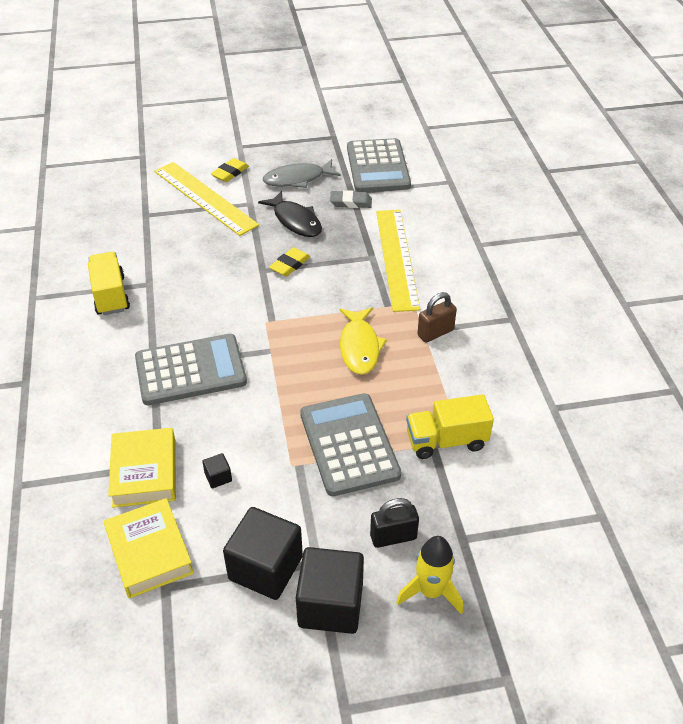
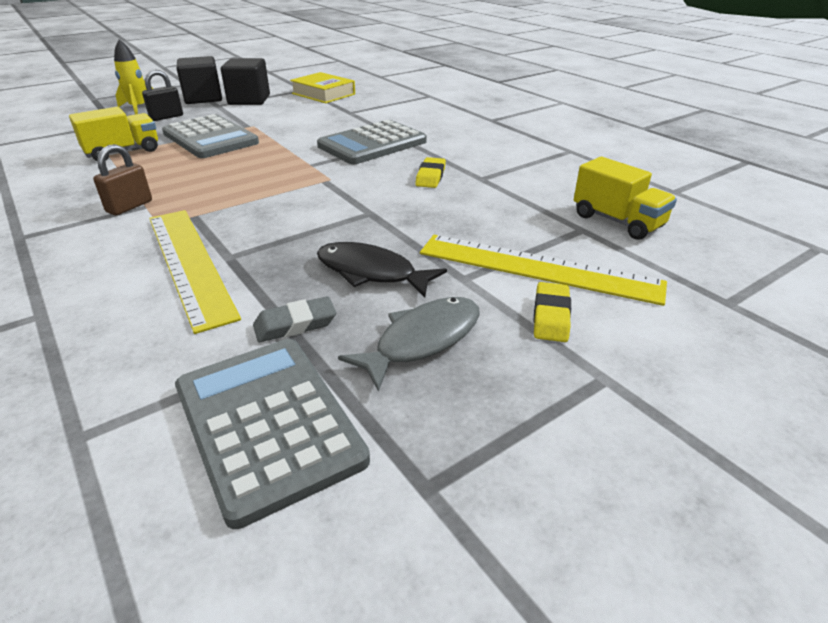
camera: 155 degrees right, 10 degrees down
(110, 295) = (505, 164): yellow truck -> yellow truck (617, 221)
(144, 472) = (355, 109): yellow book -> none
(218, 477) = (303, 115): black cube -> none
(290, 265) = (340, 224): yellow eraser -> yellow eraser (430, 176)
(359, 347) = (218, 182): yellow fish -> none

